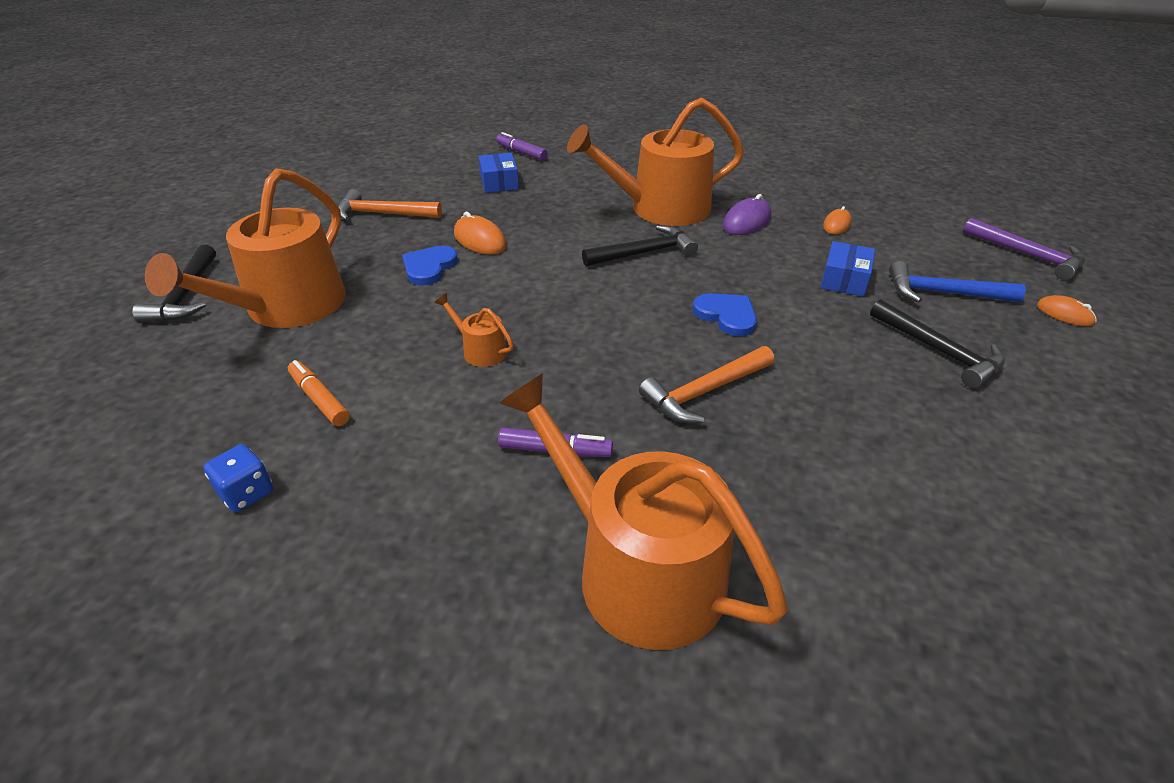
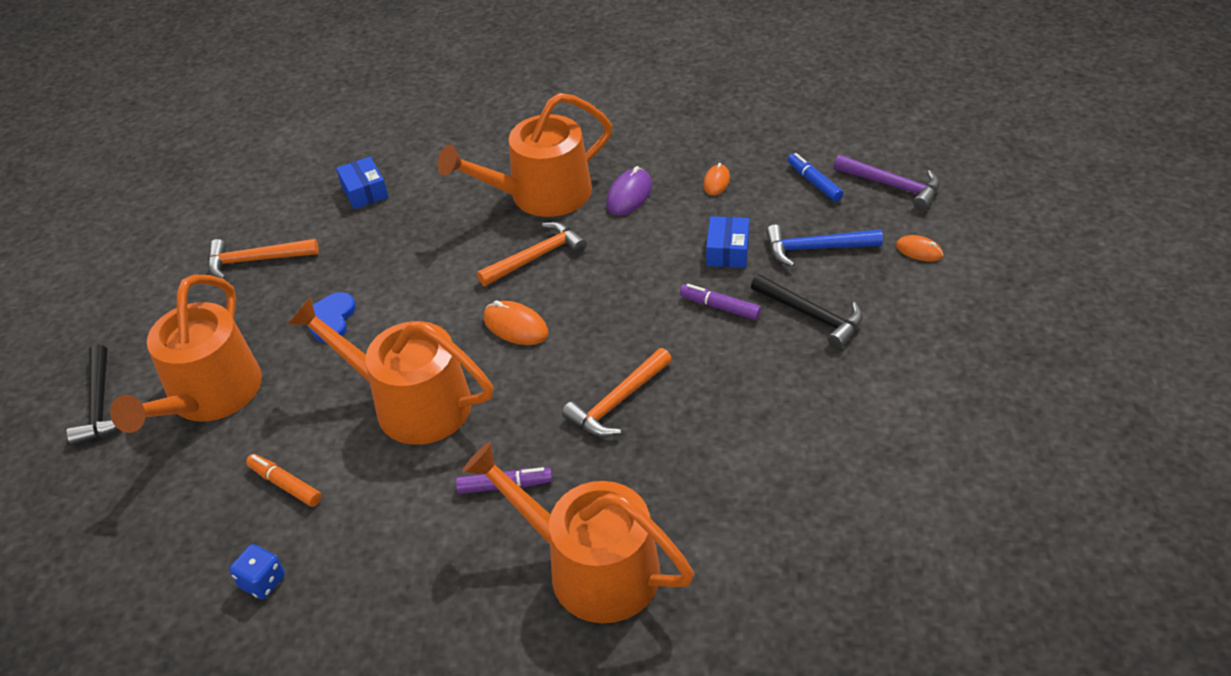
camera: 10 degrees left, 5 degrees up
(480, 240) = (369, 274): orange mouse -> orange mouse (515, 326)
(480, 350) = (411, 403): orange watering can -> orange watering can, size x2.41
(521, 152) = (375, 142): purple marker -> purple marker (720, 307)
(644, 253) = (536, 257): black hammer -> orange hammer
(726, 316) = (625, 316): blue heart -> none
(940, 240) = (814, 182): none -> blue marker

